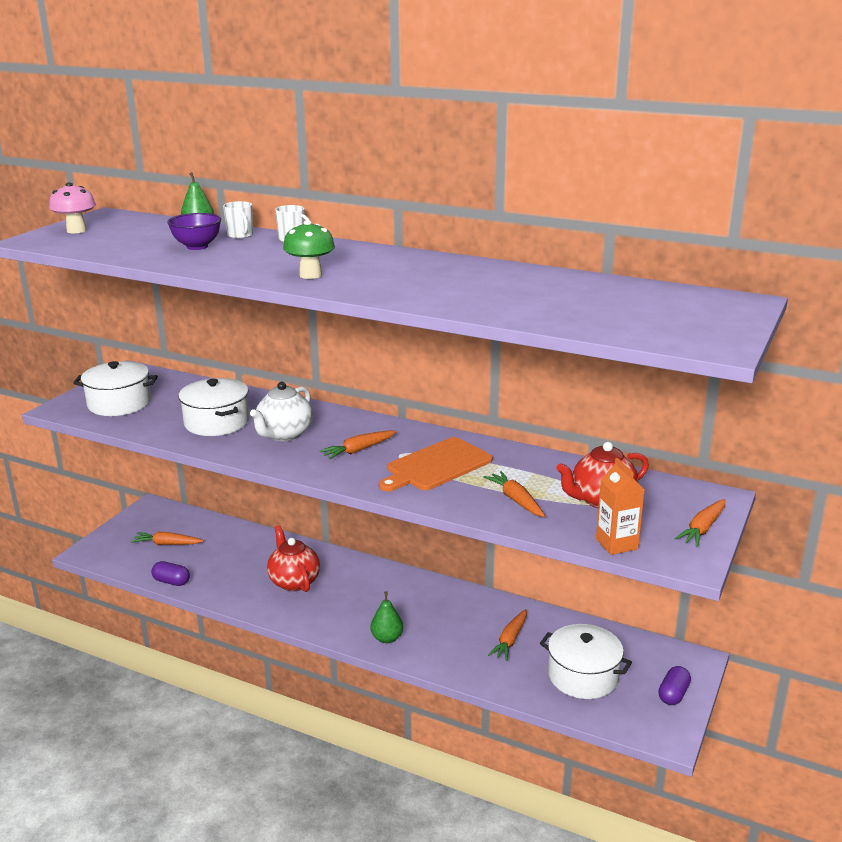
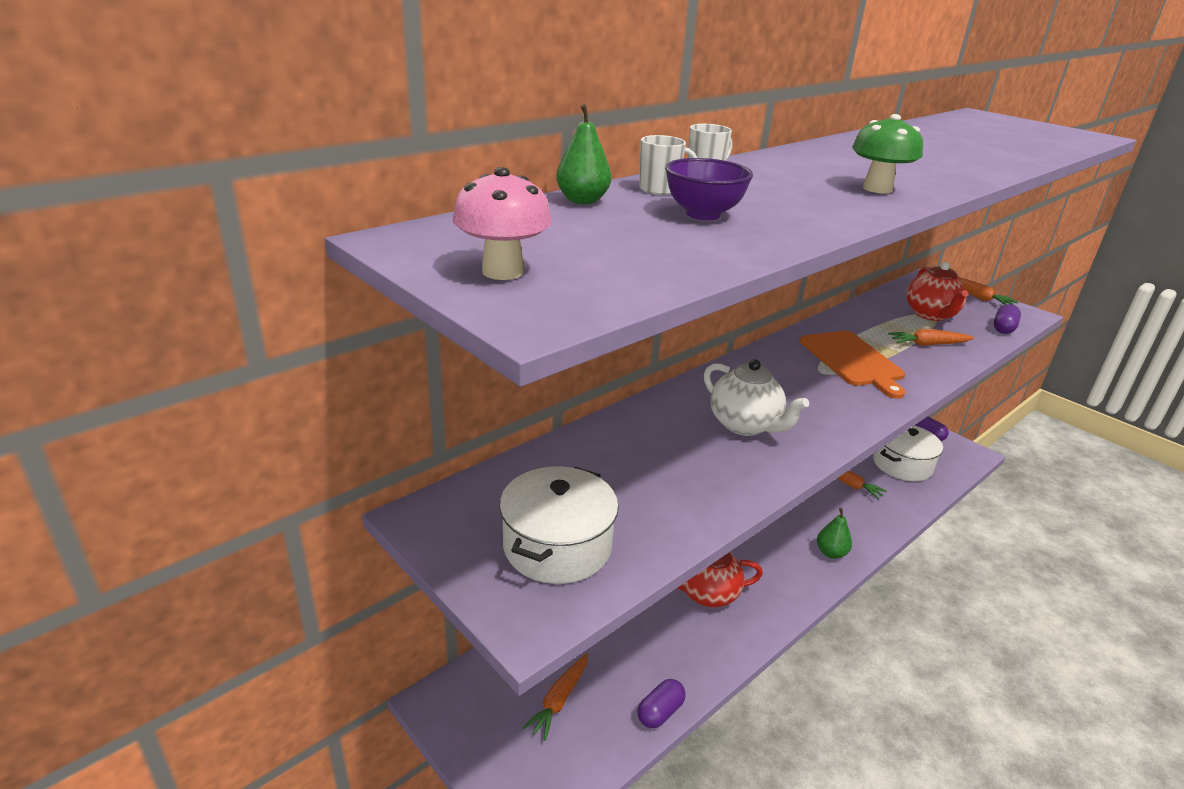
camera: 70 degrees left, 5 degrees up
(216, 422) = (683, 466): white pot -> none
(359, 450) = (804, 390): orange carrot -> none
(616, 544) = (1003, 328): orange carton -> purple capsule

